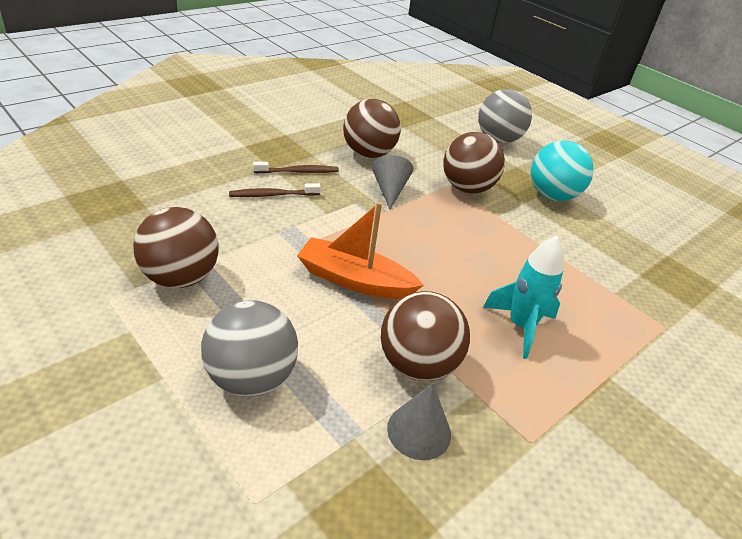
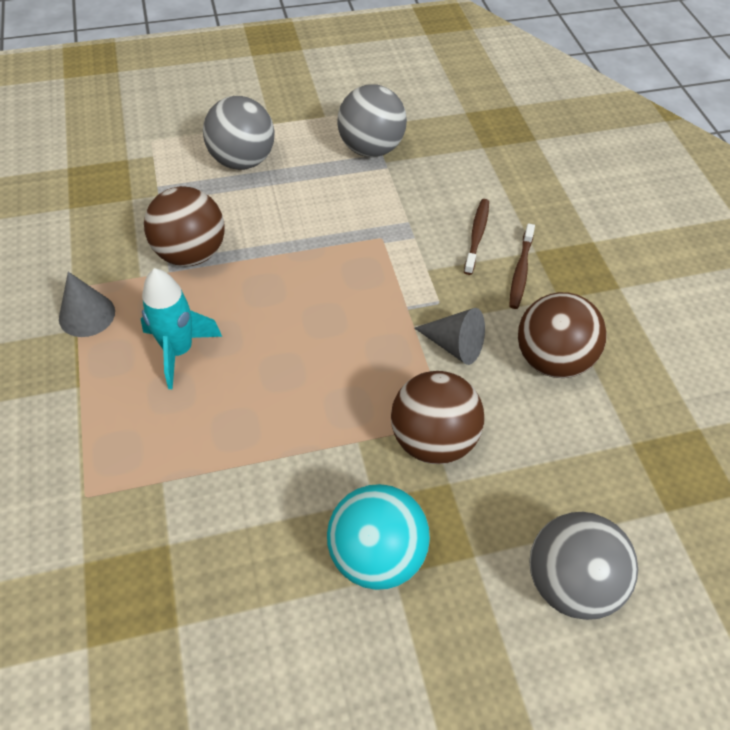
camera: 120 degrees right, 15 degrees up
(180, 277) = (370, 149): brown ball -> grey ball
(355, 280) = (311, 252): orange boat -> none
(419, 431) = (136, 228): grey cone -> grey cone (87, 315)

